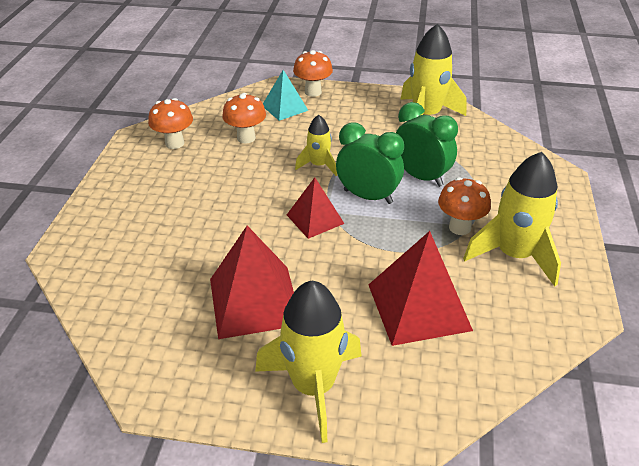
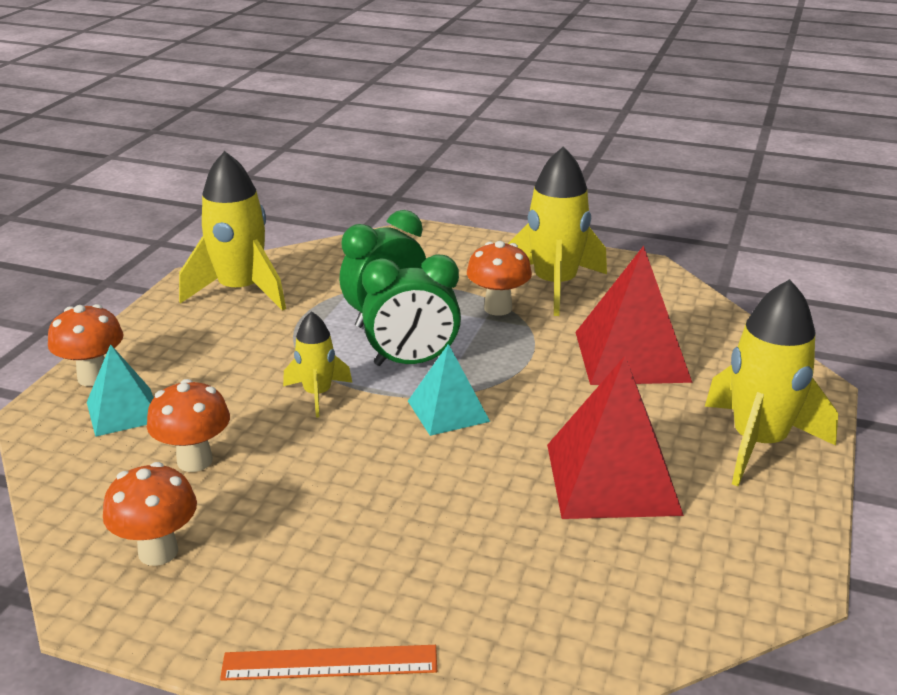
camera: 80 degrees left, 10 degrees down
(98, 207) = (330, 662): none -> orange ruler
(315, 219) = (448, 411): red pyramid -> turquoise pyramid
(368, 196) = (412, 362): green clock -> green clock turned 135 degrees counterclockwise

